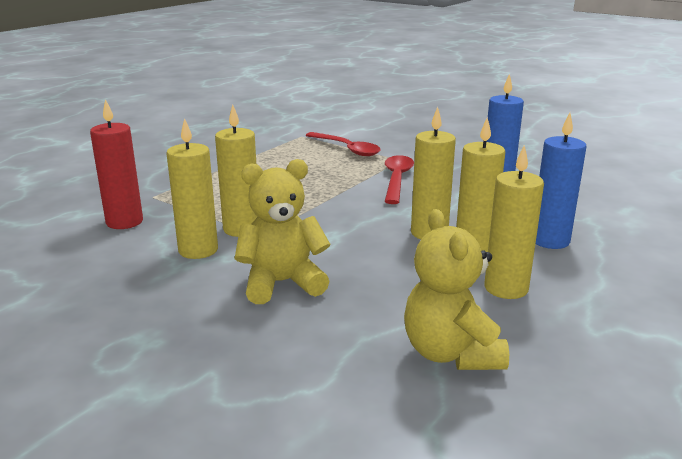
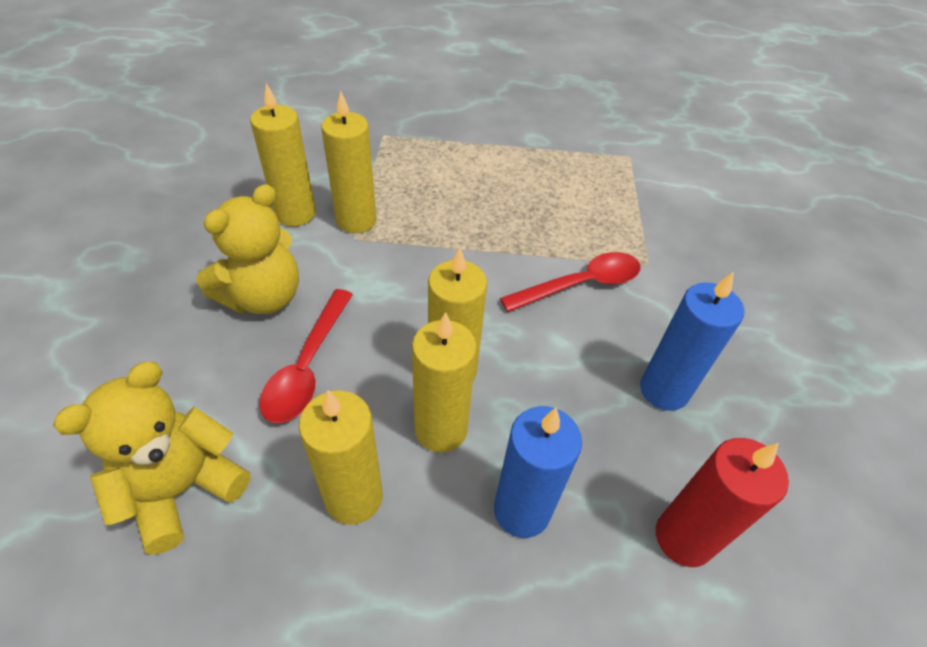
camera: 55 degrees right, 25 degrees up
(124, 222) = (320, 146): red candle -> red candle (683, 538)
(282, 283) = (263, 297): yellow teddy bear -> yellow teddy bear turned 90 degrees clockwise
(347, 149) = (630, 206): red spoon -> red spoon (307, 366)

